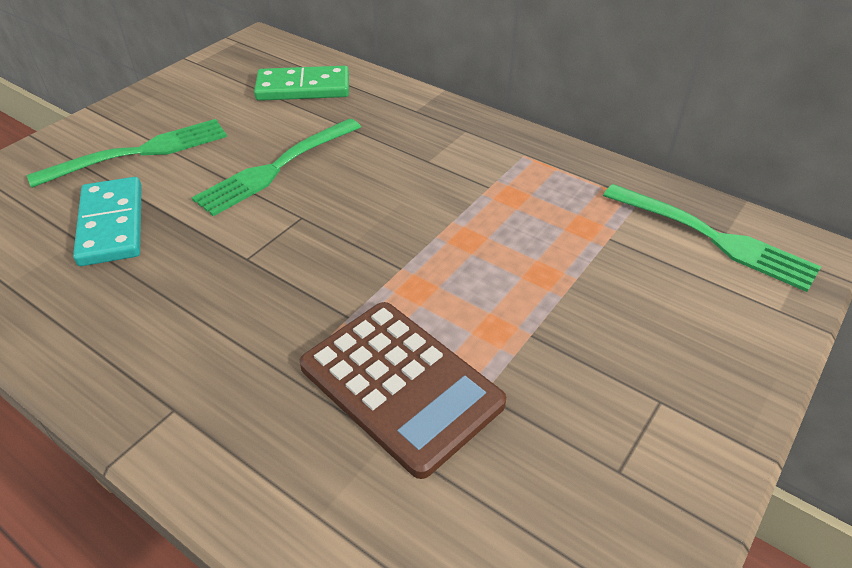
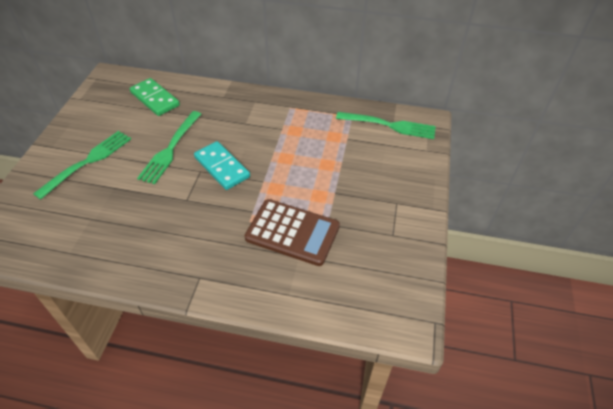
camera: 25 degrees left, 5 degrees up
(112, 225) = (103, 205): turquoise domino -> turquoise domino (222, 167)
(303, 88) = (155, 99): green domino -> green domino turned 75 degrees clockwise

